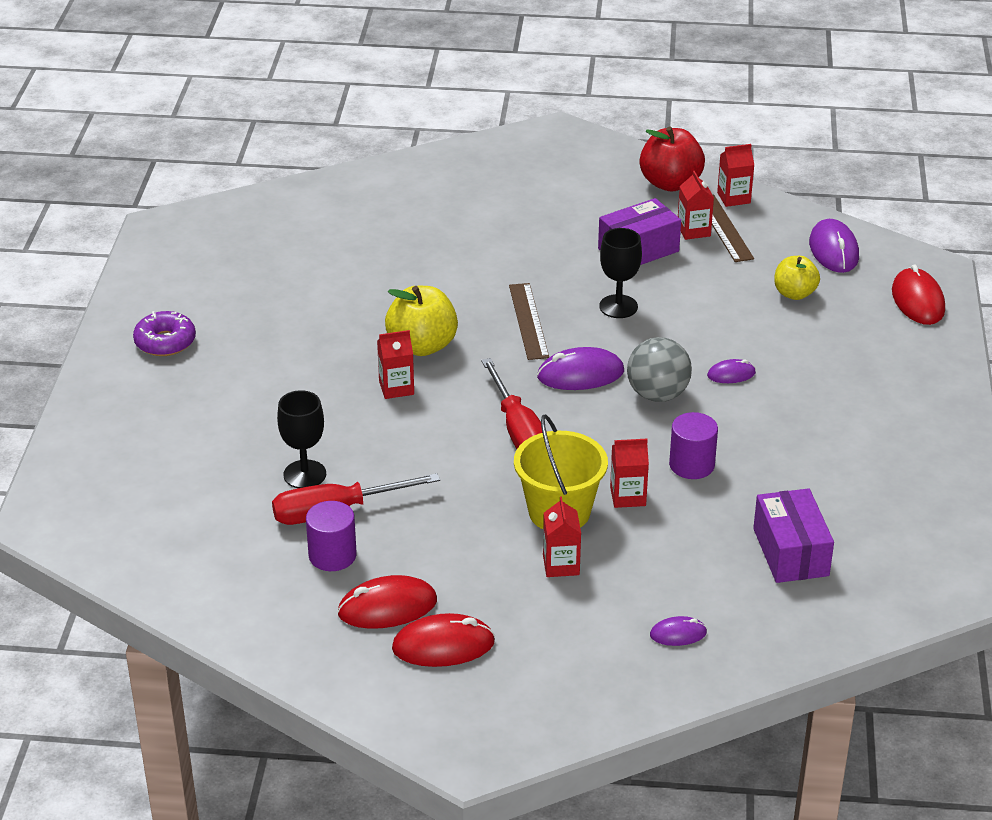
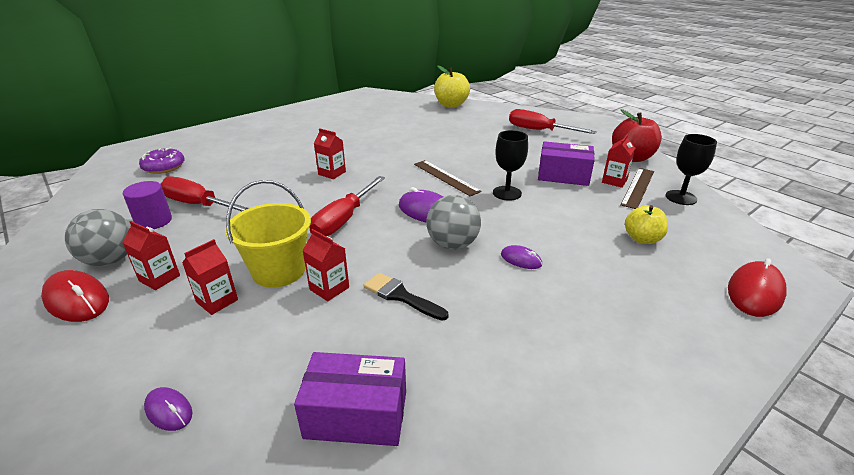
camera: 45 degrees right, 5 degrees down
(165, 342) = (290, 121): purple donut -> purple donut (164, 167)
(304, 474) = (224, 184): black goblet -> black goblet (681, 197)
(387, 607) = (110, 260): red mouse -> grey ball
(422, 346) = (377, 164): yellow apple -> yellow apple (451, 105)
(518, 187) = (539, 131): none -> red screwdriver
(528, 321) = (446, 177): brown ruler -> brown ruler turned 75 degrees counterclockwise
(691, 465) = (401, 296): purple cylinder -> black brush
(733, 198) = (666, 177): red carton -> red carton (159, 278)
(790, 552) = (356, 414): purple box -> purple box turned 60 degrees clockwise
(834, 250) = (711, 230): purple mouse -> none

